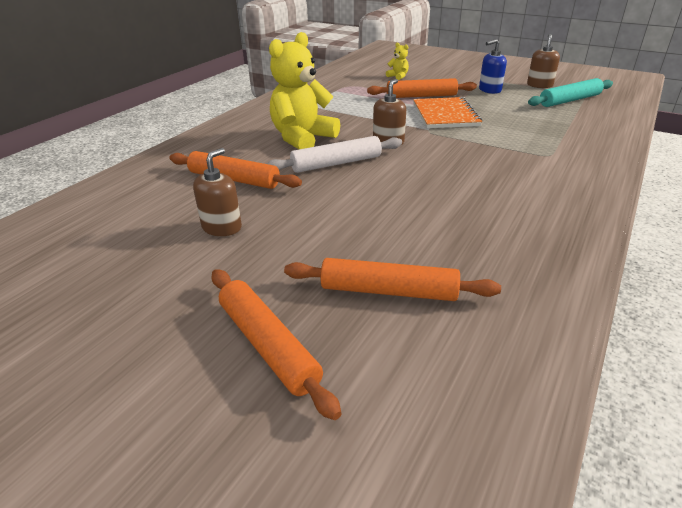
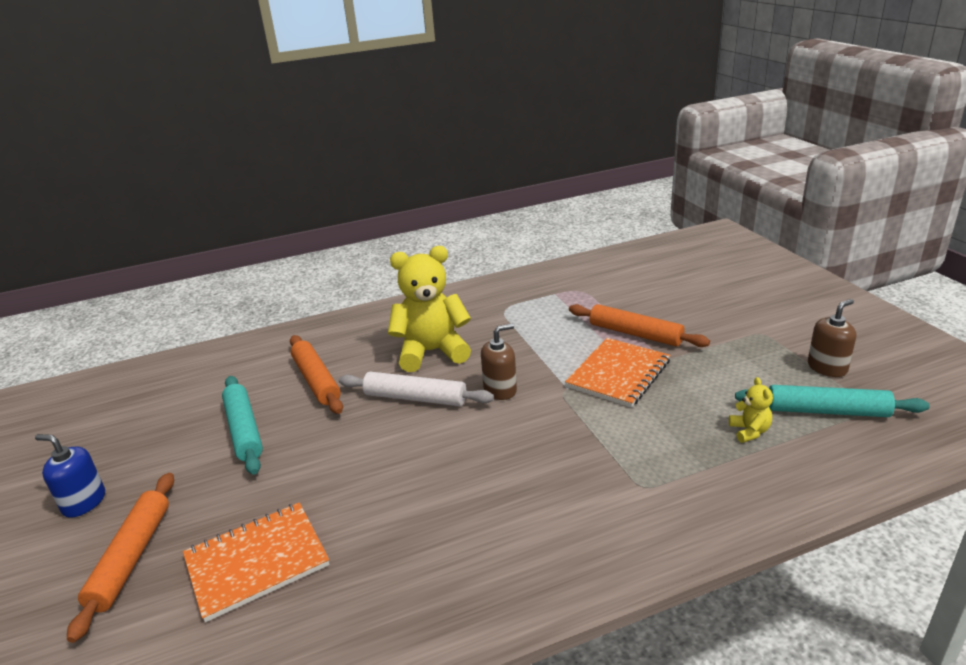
camera: 40 degrees right, 5 degrees down
(222, 227) = (244, 430): brown soap dispenser -> turquoise rolling pin
(388, 291) = (257, 562): orange rolling pin -> orange notebook
(398, 76) = (655, 292): yellow teddy bear -> yellow teddy bear (749, 431)
(489, 90) = (739, 352): blue soap dispenser -> blue soap dispenser (84, 502)

